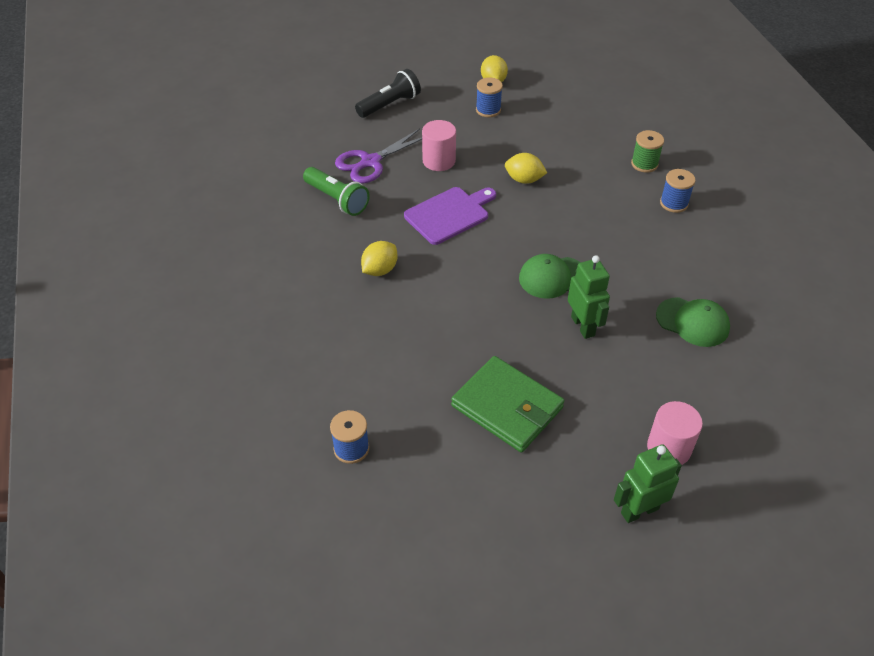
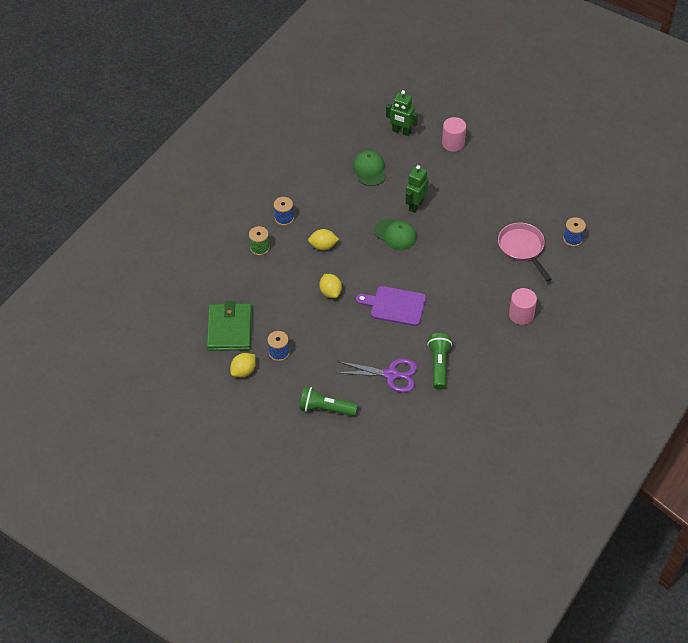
camera: 130 degrees left, 5 degrees up
(380, 270) = (467, 305): yellow lemon -> yellow lemon (323, 246)
(390, 105) = (325, 408): black flashlight -> green flashlight
(398, 381) = (522, 248): none -> pink pan
(439, 161) = (355, 342): pink cylinder -> pink cylinder (521, 315)
(507, 407) = (492, 203): green wallet -> green wallet (229, 329)
(639, 510) = (493, 137): green robot -> green robot (401, 131)

